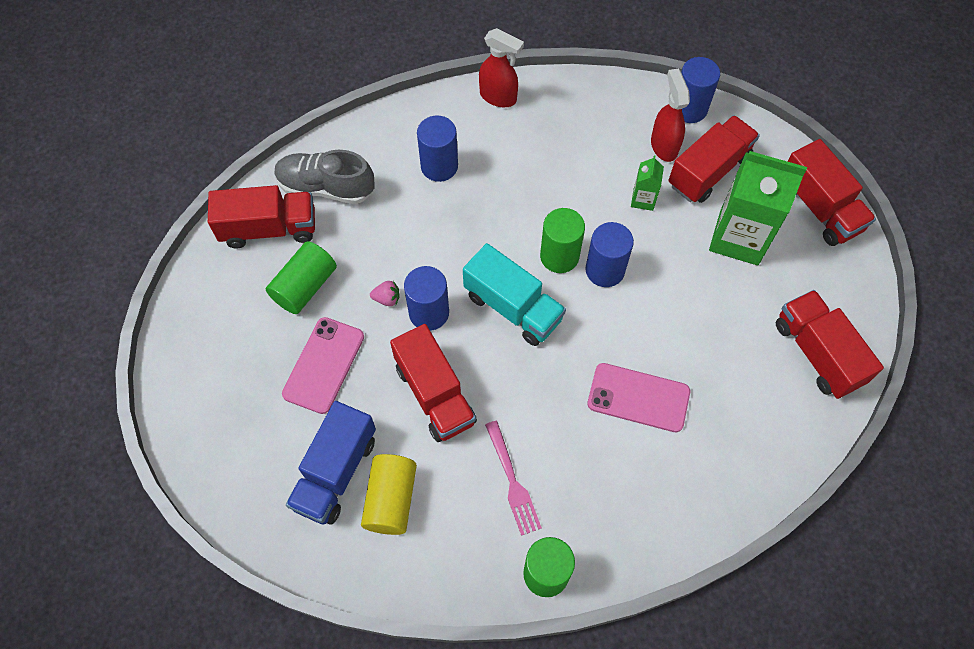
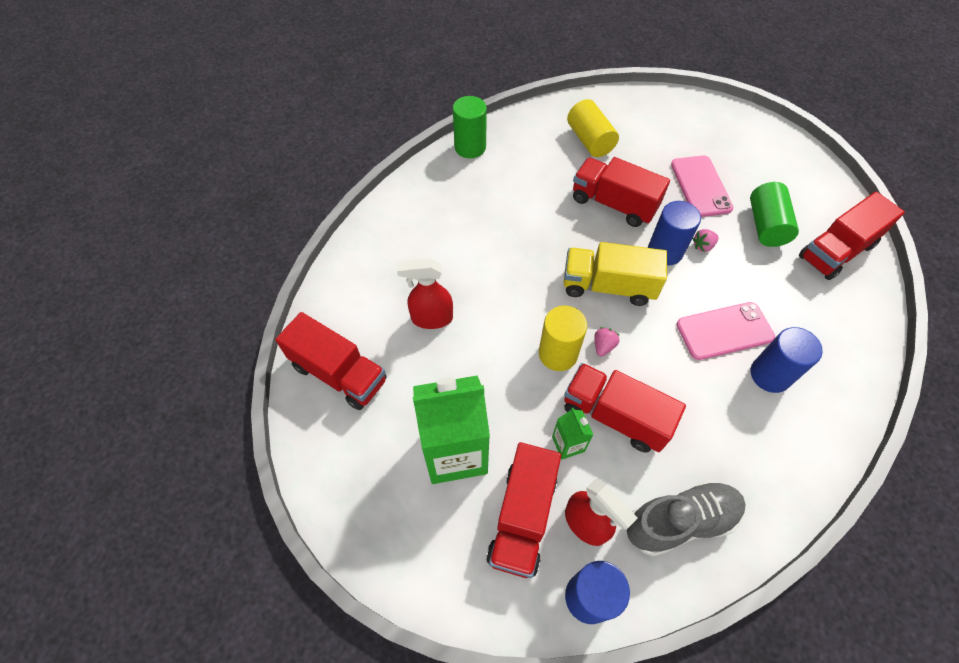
camera: 150 degrees right, 5 degrees down
(326, 187) = (835, 304): grey shoe -> grey shoe (680, 521)
(335, 472) = (634, 138): blue truck -> none
(498, 97) = (789, 486): red spray bottle -> red spray bottle (431, 318)
(512, 481) = (524, 181): pink fork -> none
(513, 307) = (608, 286): turquoise truck -> yellow truck
(559, 256) = (603, 346): green cylinder -> pink strawberry
(605, 270) = (558, 354): blue cylinder -> yellow cylinder
(638, 397) = (470, 268): pink phone -> pink phone (724, 331)
(819, 208) = (386, 536): red truck -> red truck (614, 416)

